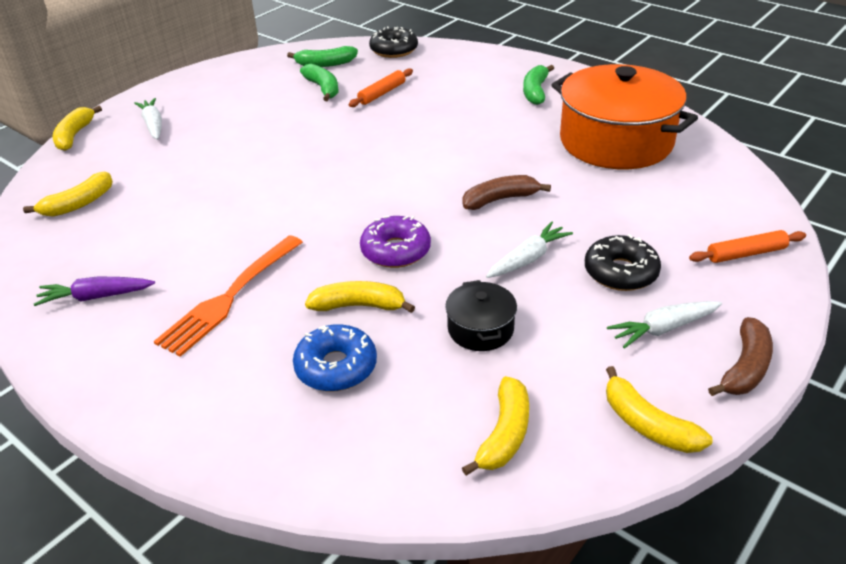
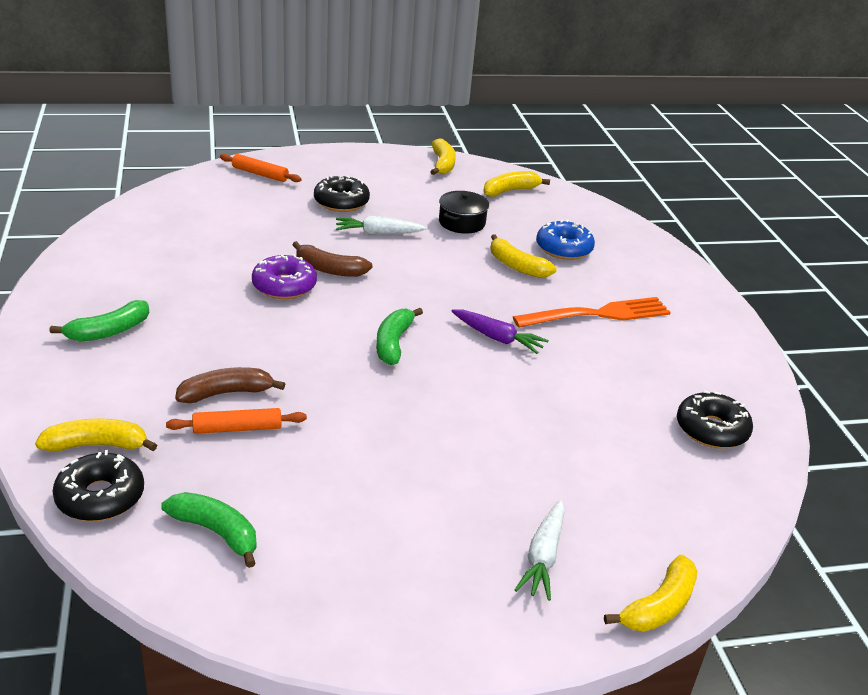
camera: 145 degrees left, 5 degrees down
(69, 244) = (711, 429): none -> black donut
(79, 204) = (688, 474): yellow banana -> yellow banana (97, 445)
(96, 297) = (701, 367): purple carrot -> purple carrot (497, 338)
(323, 88) = (283, 483): green banana -> green banana (393, 343)
(396, 251) = (452, 280): purple donut -> purple donut (284, 286)
(616, 141) = (166, 255): orange pot -> none
(663, 329) = (370, 178): white carrot -> none
(745, 368) = (365, 154): brown banana -> brown banana (226, 393)

